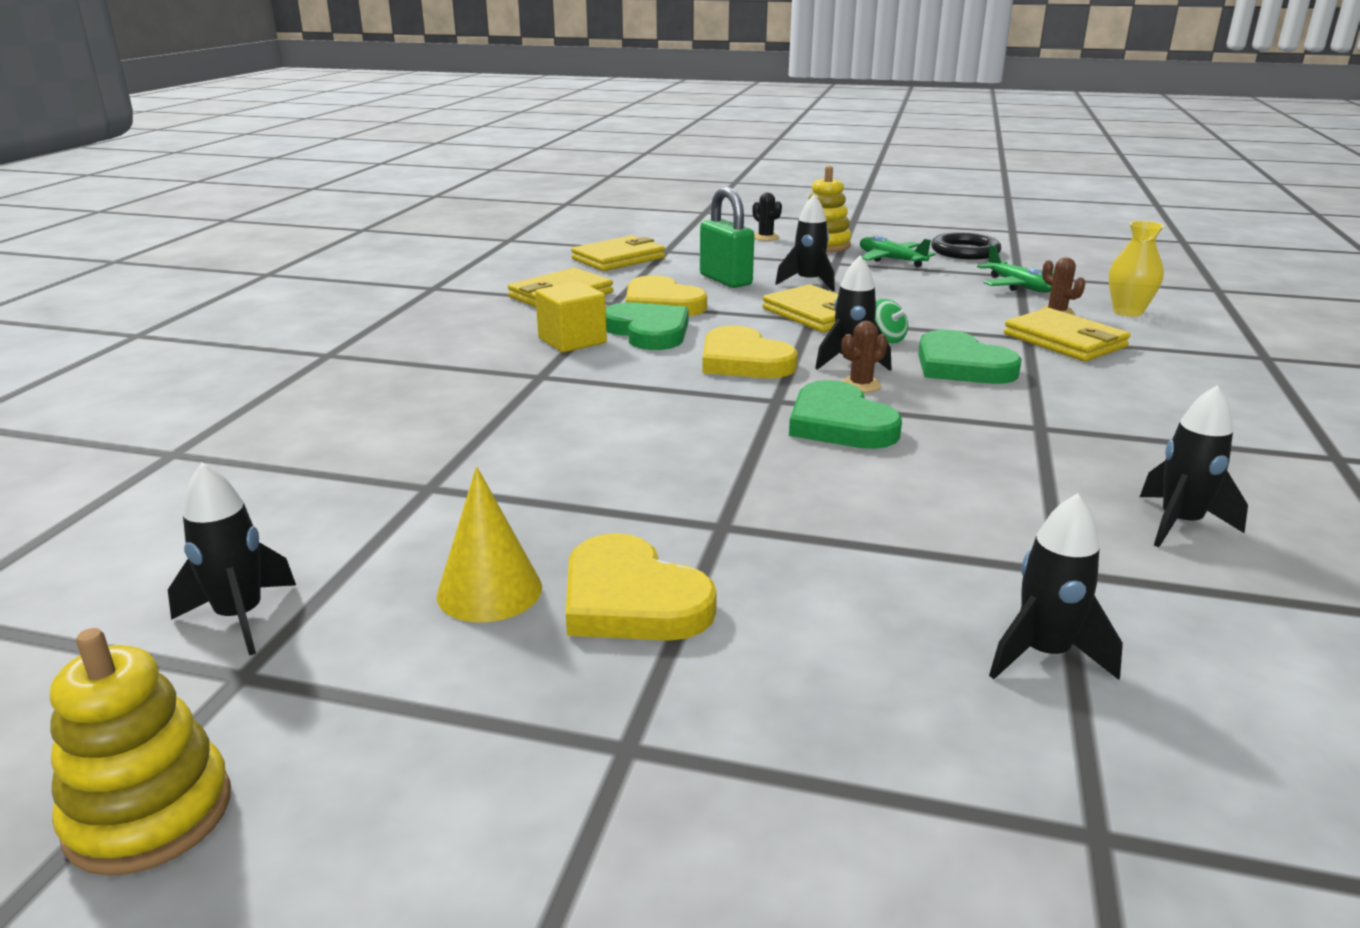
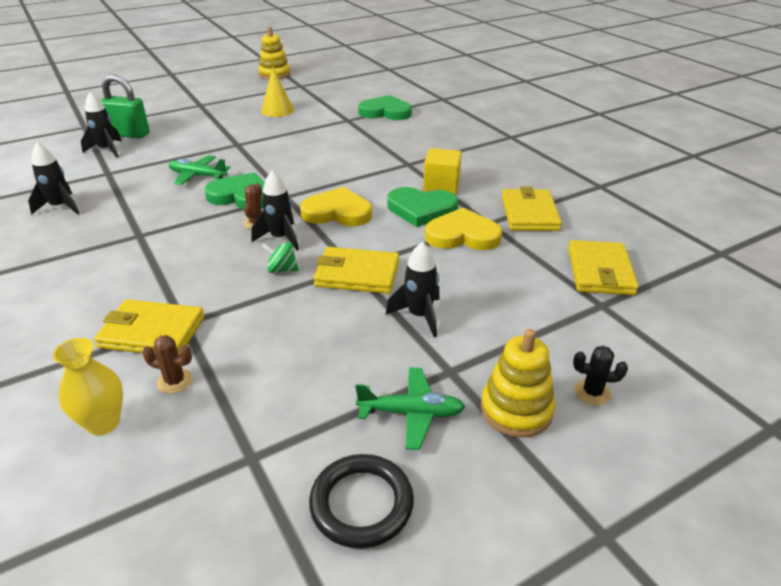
camera: 135 degrees right, 10 degrees up
(240, 617) = (323, 89): black rocket -> none
(631, 599) = (237, 121): yellow heart -> none
(725, 280) = (479, 284): green padlock -> green padlock (129, 134)
(961, 365) = (212, 265): green heart -> green heart (385, 112)
(1018, 286) = (237, 424): green plane -> green plane (198, 176)

